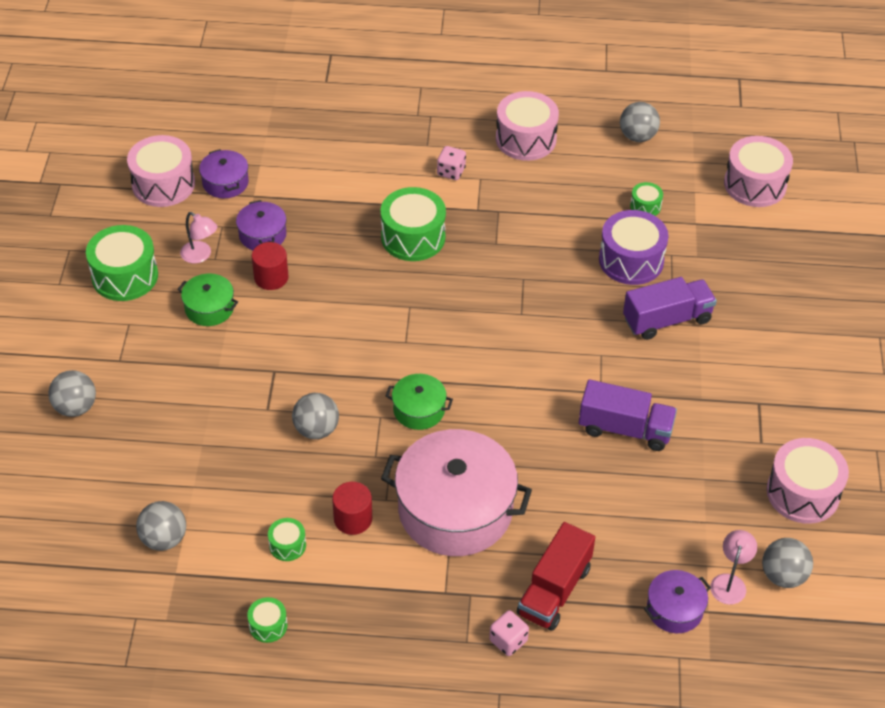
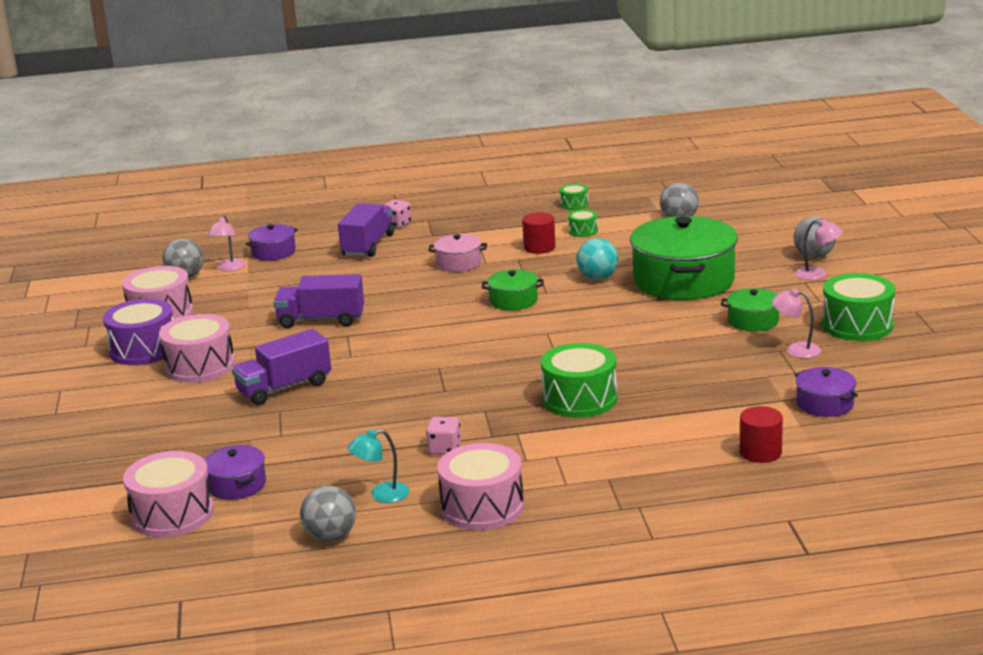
camera: 170 degrees right, 25 degrees down
(98, 369) = (817, 275): none -> pink lamp
(163, 184) = (893, 391): pink drum -> pink drum (200, 366)
(233, 398) = (684, 280): none -> green pot
(262, 235) = (745, 373): purple pot -> purple pot (236, 485)
(271, 277) = (710, 348): red cylinder -> red cylinder (760, 452)
(316, 429) = (598, 278): grey ball -> turquoise ball
(451, 172) = (564, 459): pink dice -> pink dice (444, 449)
(455, 509) = (458, 263): pink pot -> pink pot, size x0.47
(554, 591) = (368, 245): red truck -> purple truck
(596, 167) = (381, 495): none -> turquoise lamp
(631, 260) = (327, 423): purple drum -> purple drum (143, 349)
(645, 206) = (314, 470): green drum -> none

